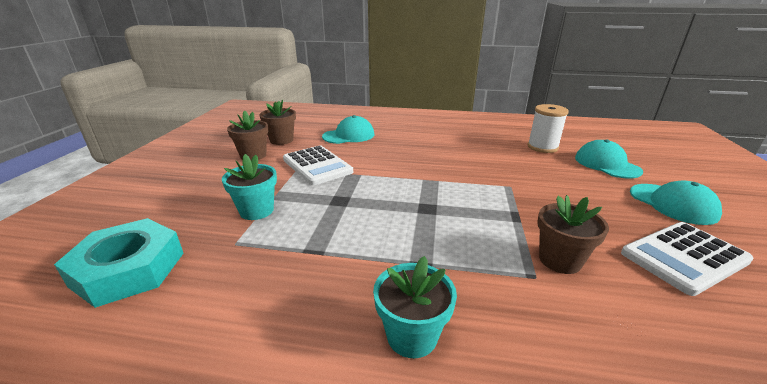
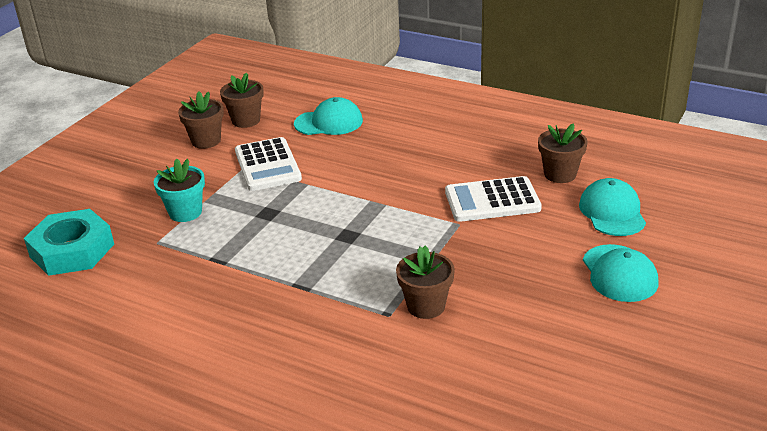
camera: 20 degrees right, 5 degrees up
(412, 336) = (256, 335): turquoise flower pot -> none
(542, 147) = (560, 174): white spool -> brown flower pot
(684, 257) = (548, 325): white calculator -> white calculator (492, 201)

